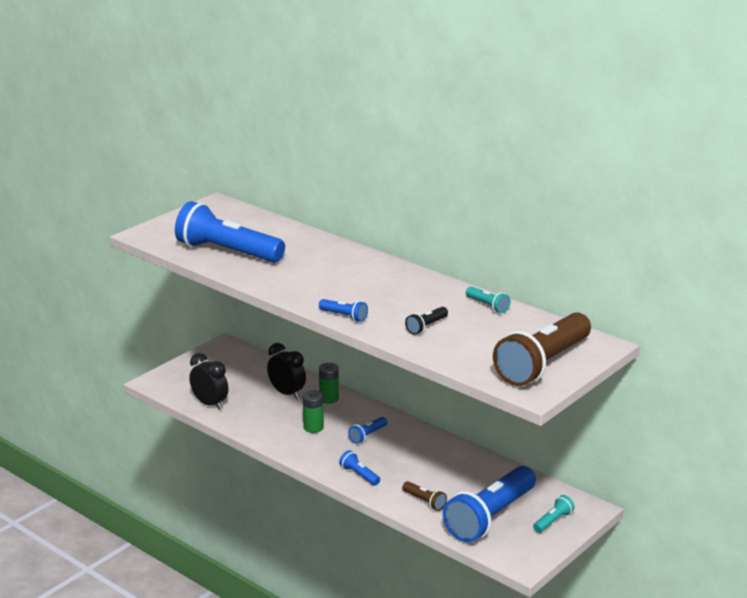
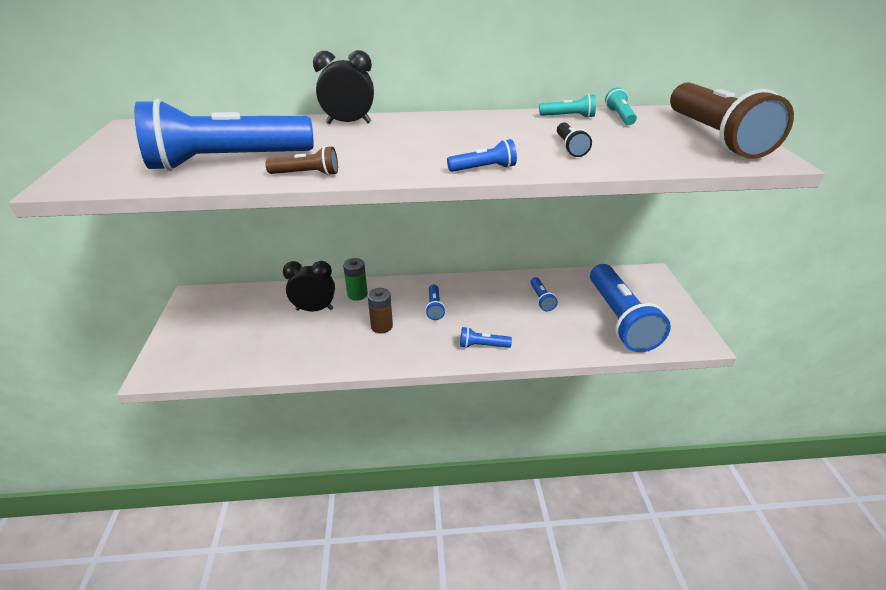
camera: 45 degrees left, 10 degrees up
(210, 404) = (252, 360): black clock -> black clock (349, 123)
(313, 427) = (381, 326): green battery -> brown battery
(424, 501) = (562, 336): brown flashlight -> brown flashlight (307, 174)
(455, 473) = (541, 299): none -> blue flashlight
(553, 521) = (653, 296): turquoise flashlight -> turquoise flashlight (619, 116)

